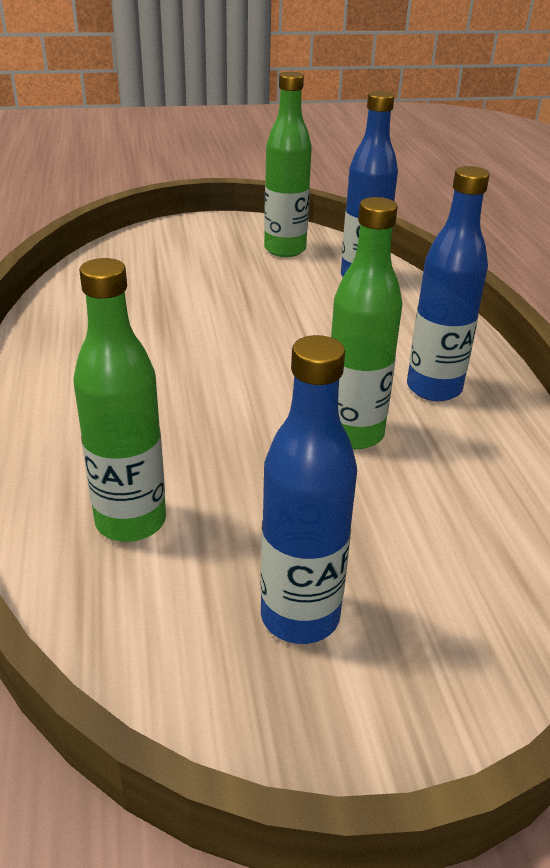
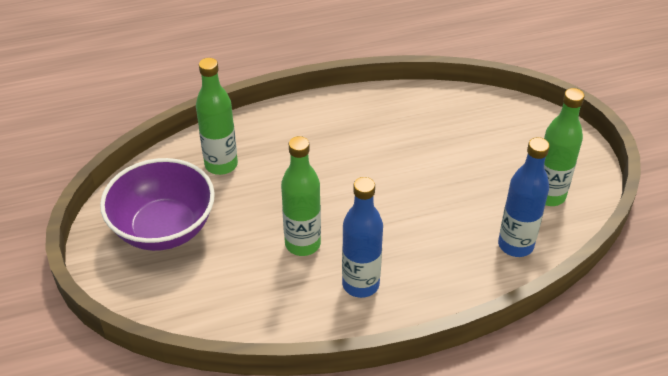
camera: 85 degrees right, 10 degrees up
(300, 616) = (164, 228): blue bottle -> purple bowl

